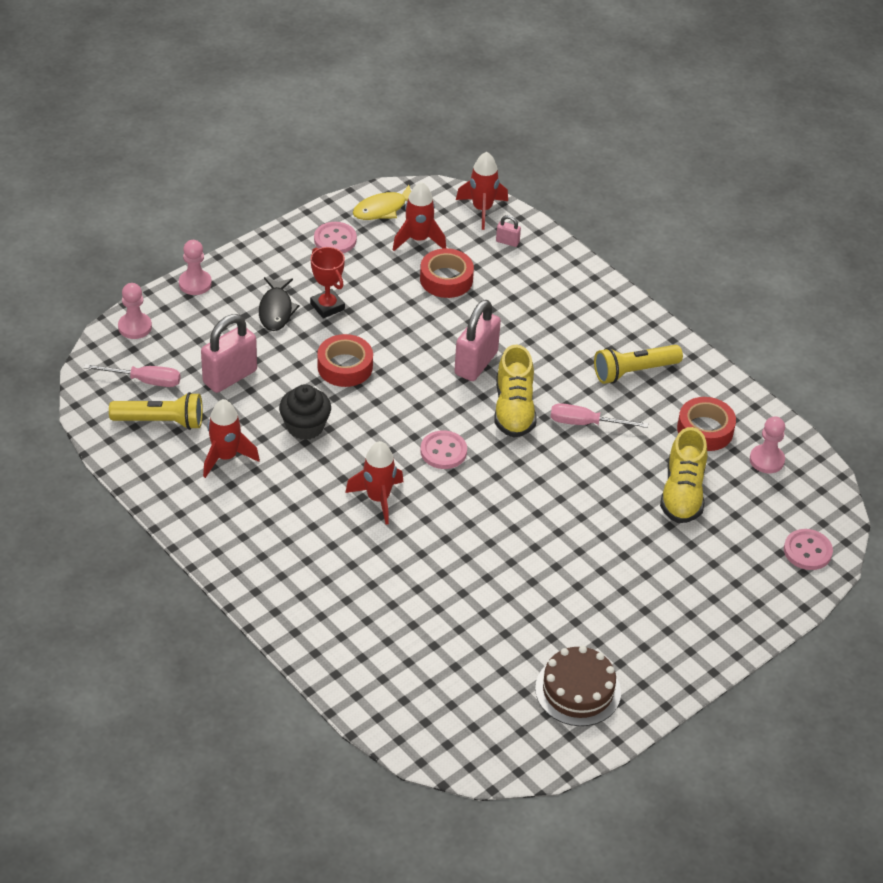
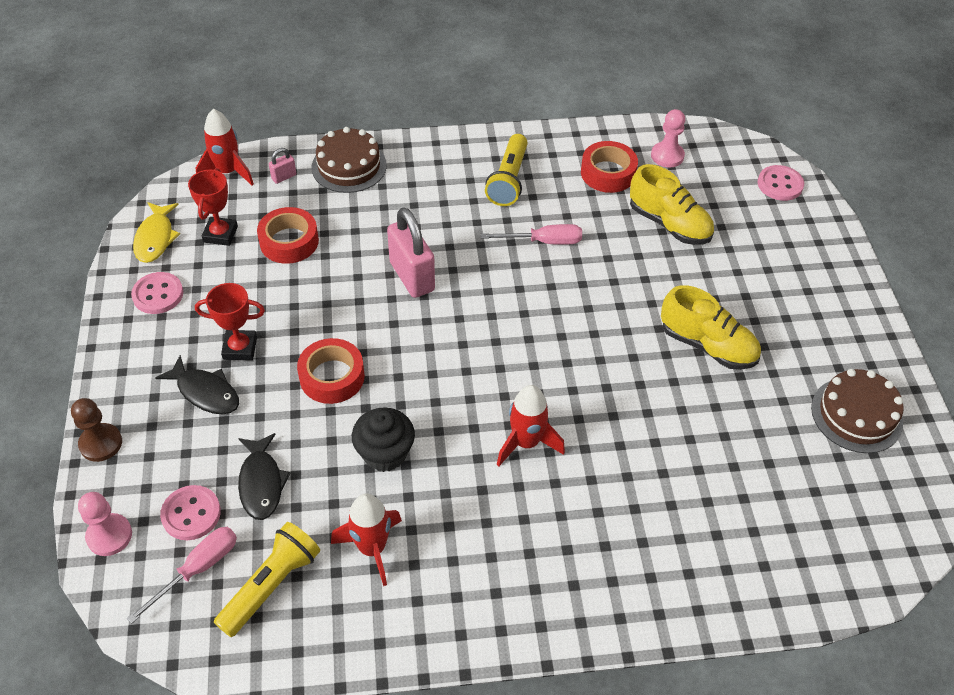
camera: 55 degrees left, 5 degrees up
(195, 283) = (101, 443): pink pawn -> brown pawn
(230, 376) = (261, 483): pink padlock -> black fish
(418, 239) = (220, 234): red rocket -> red trophy
(443, 451) = (502, 358): pink button -> pink button (191, 514)
(514, 409) = (490, 280): yellow shoe -> yellow shoe (707, 345)
(555, 271) = (349, 166): none -> brown cake
(585, 423) = (544, 241): pink screwdriver -> pink screwdriver turned 135 degrees counterclockwise

